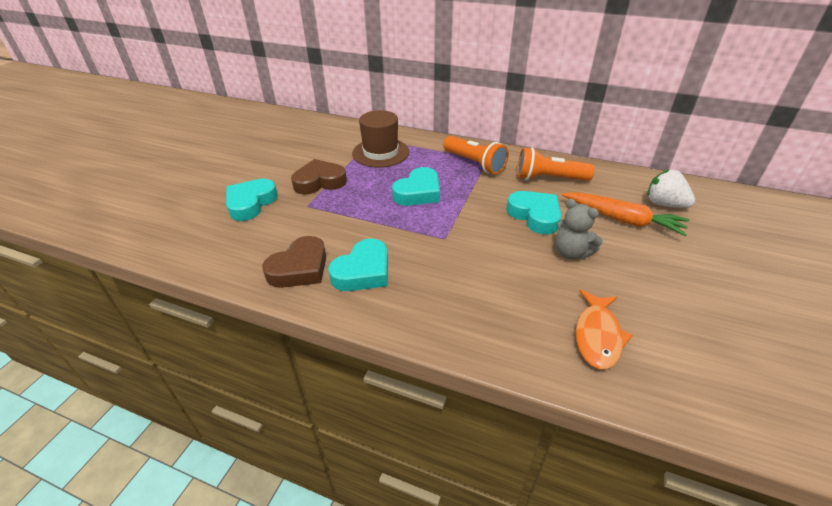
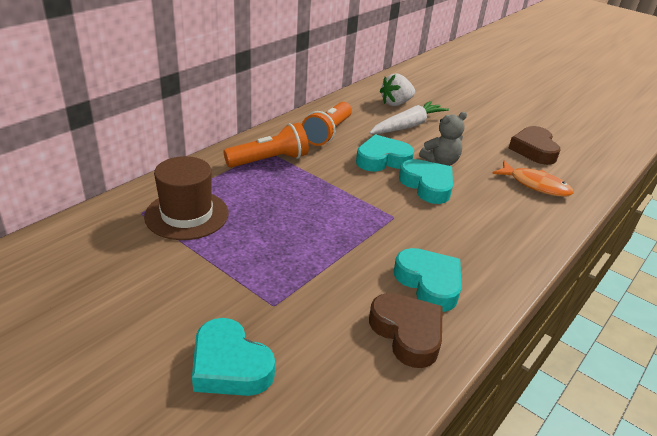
camera: 75 degrees left, 5 degrees down
(319, 182) = (220, 283): brown heart -> brown heart (534, 150)
(418, 192) = (302, 210): turquoise heart -> turquoise heart (427, 185)
(622, 220) = (408, 126): orange carrot -> white carrot

